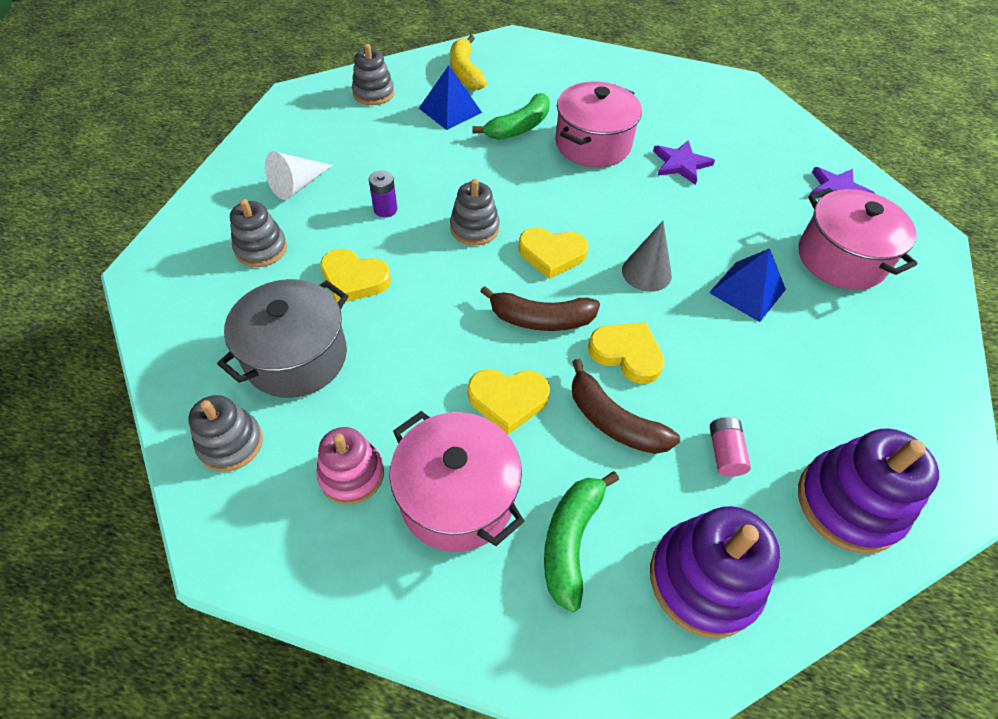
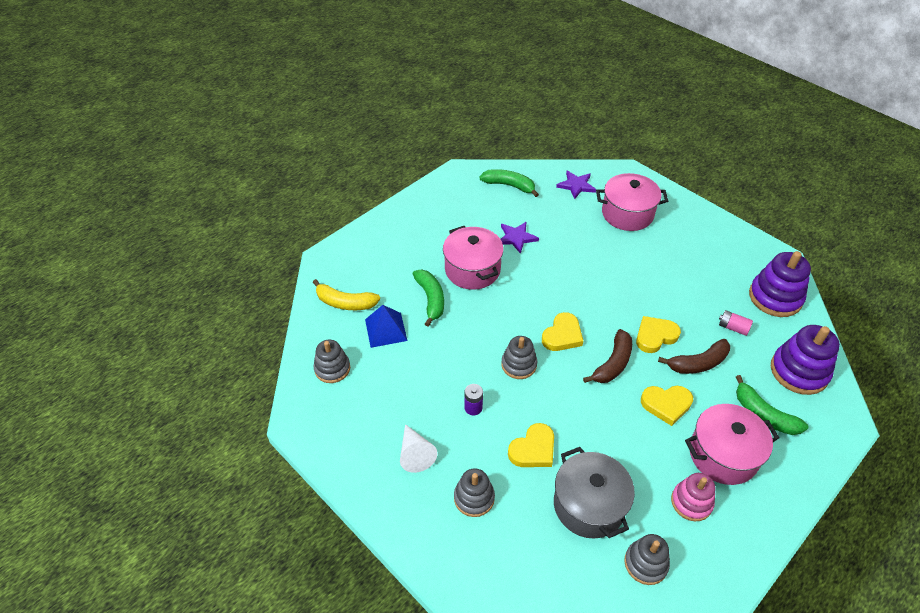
camera: 60 degrees left, 5 degrees down
(508, 400) = (666, 405): yellow heart -> yellow heart turned 60 degrees clockwise
(646, 272) = (599, 298): grey cone -> none
(747, 291) = (632, 263): blue pyramid -> none
(766, 130) = (509, 186): none -> green banana

